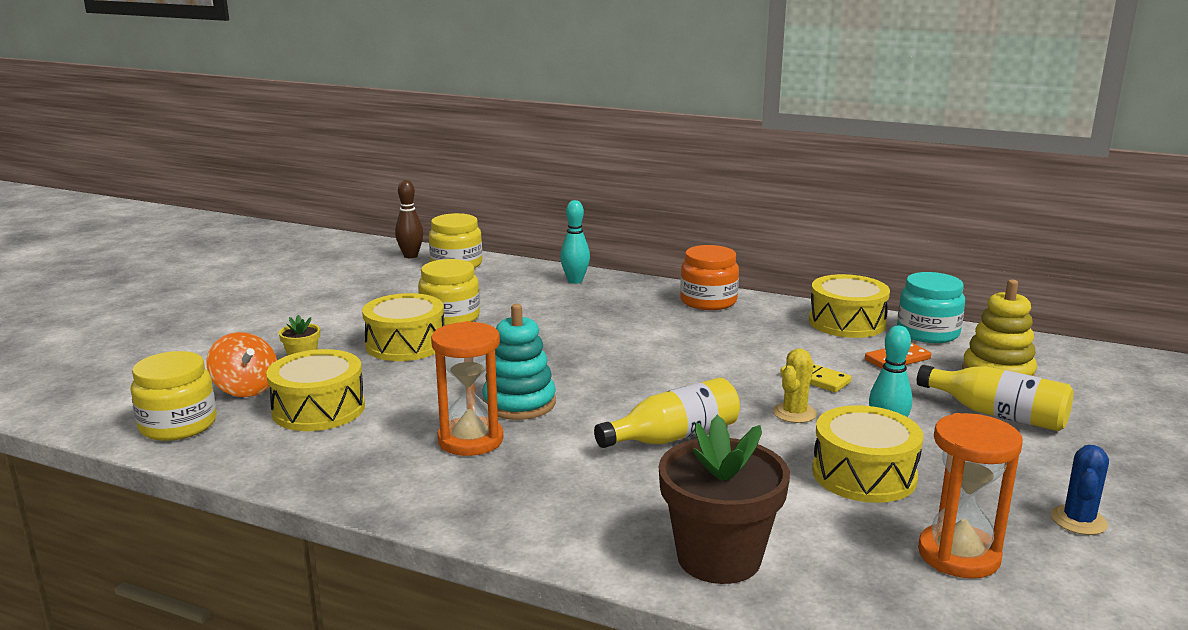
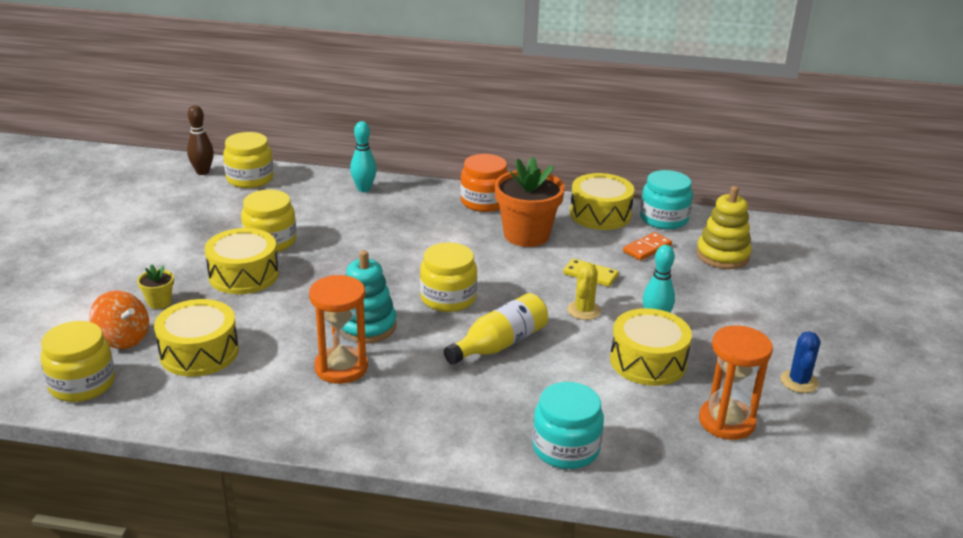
camera: 15 degrees left, 10 degrees up
(628, 385) = (448, 298): none -> yellow jar
(719, 558) = (565, 448): brown flower pot -> turquoise jar
(748, 335) = (526, 235): none -> orange flower pot
(997, 414) = (729, 294): yellow bottle -> none

